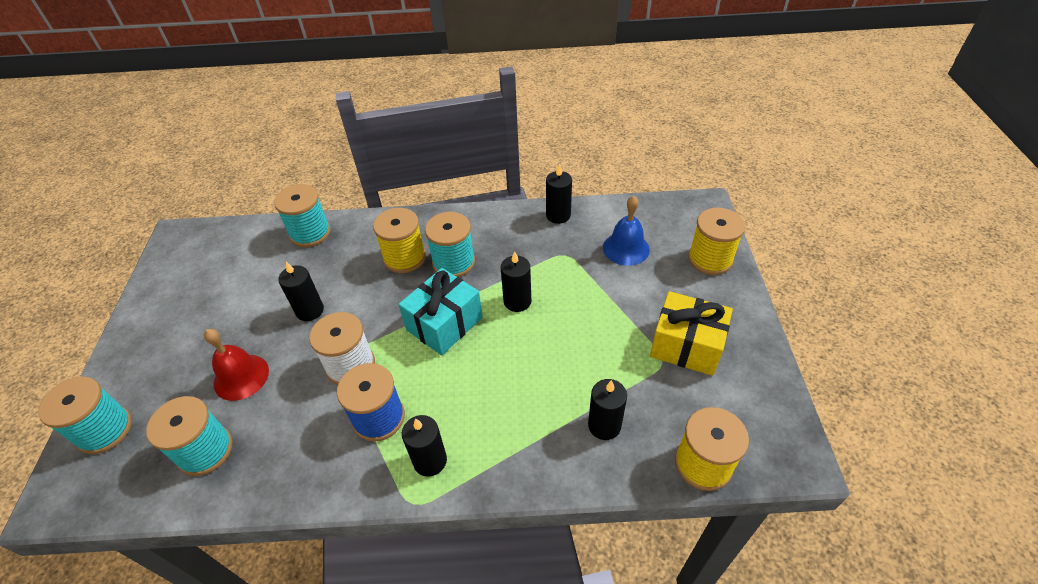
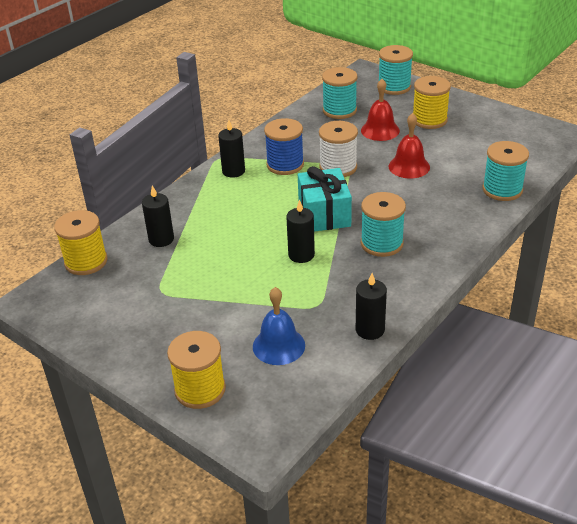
camera: 130 degrees right, 10 degrees down
(310, 310) = (409, 166): black candle -> red bell
(404, 258) = (416, 222): yellow spool -> yellow spool (429, 120)
(686, 346) = (154, 311): yellow gift -> none

